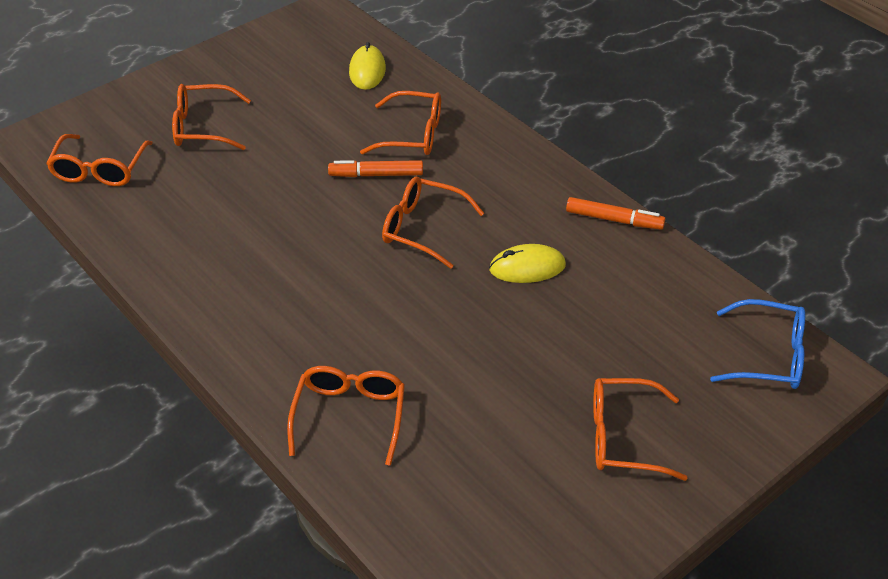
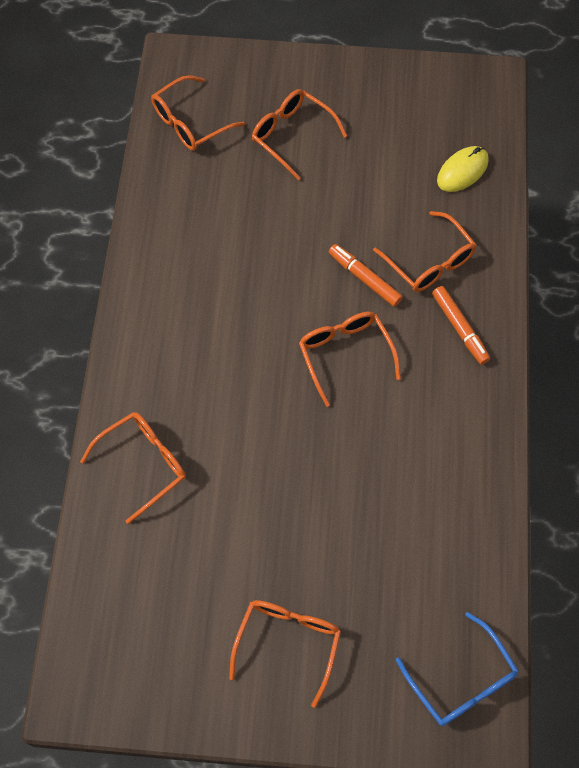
camera: 45 degrees right, 20 degrees up
(527, 267) = (379, 452): yellow mouse -> none
(614, 219) = (490, 466): orange marker -> orange marker (459, 328)
(622, 437) = (288, 642): orange glasses -> orange glasses turned 60 degrees clockwise

